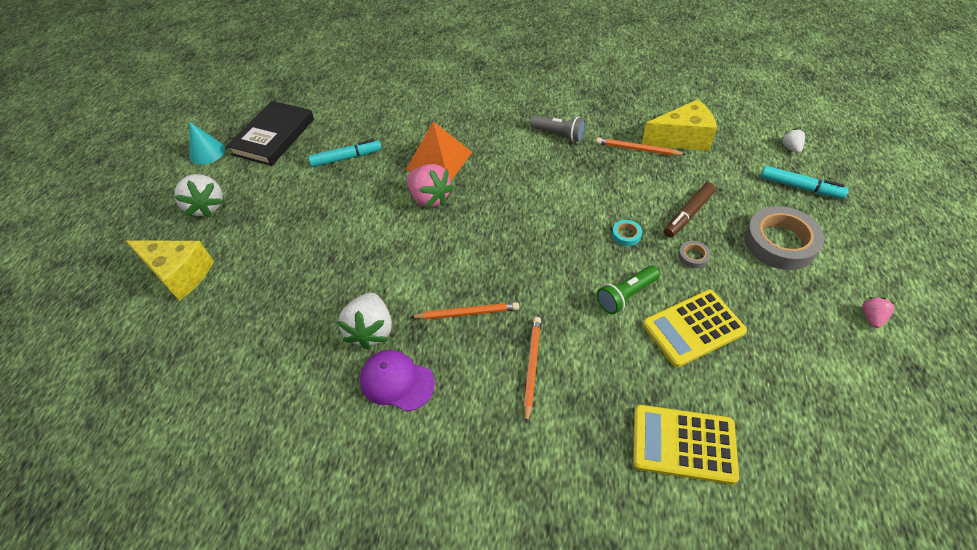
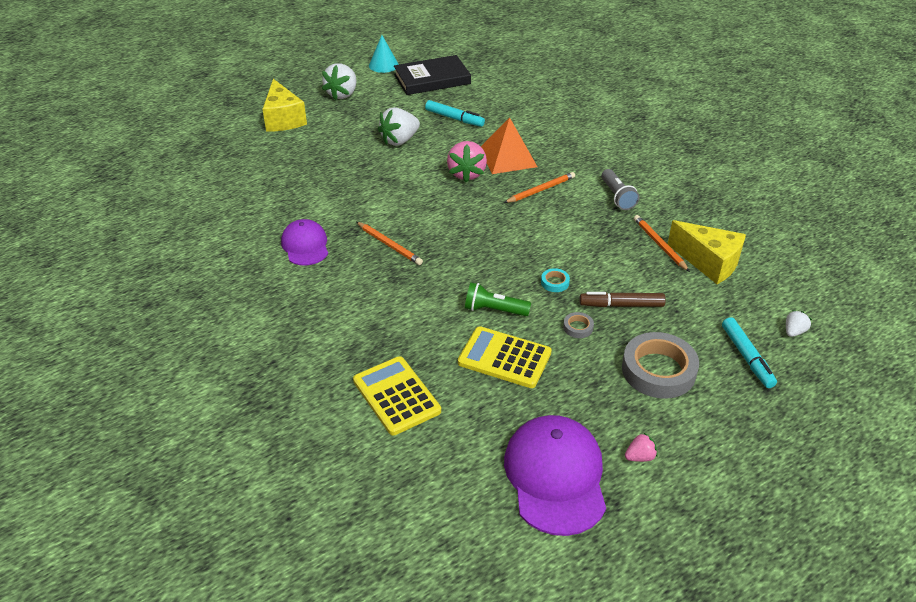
camera: 45 degrees right, 10 degrees down
(371, 330) = (329, 214): white strawberry -> white strawberry (399, 140)
(532, 367) = (379, 296): orange pencil -> orange pencil (540, 190)
(864, 388) = (555, 476): none -> purple cap

